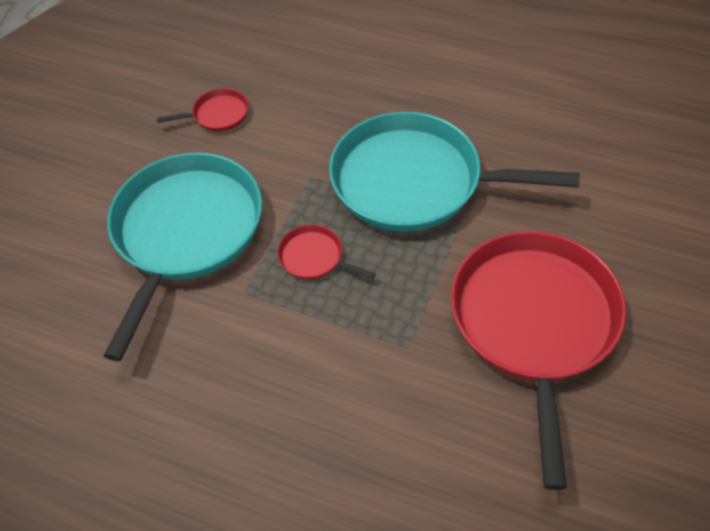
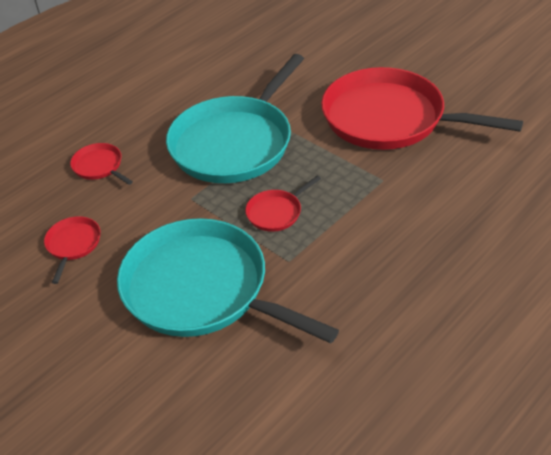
camera: 70 degrees left, 10 degrees down
(331, 88) = (99, 166): none -> red pan

